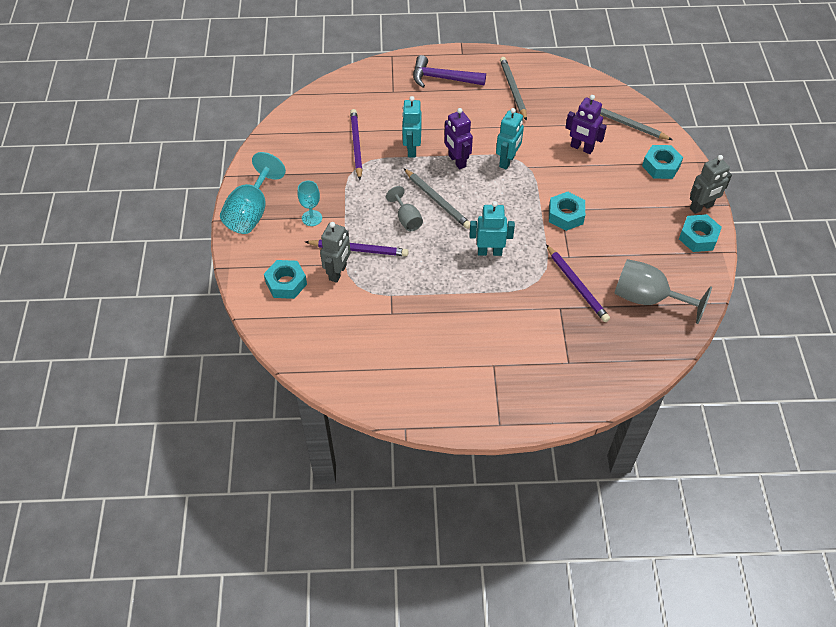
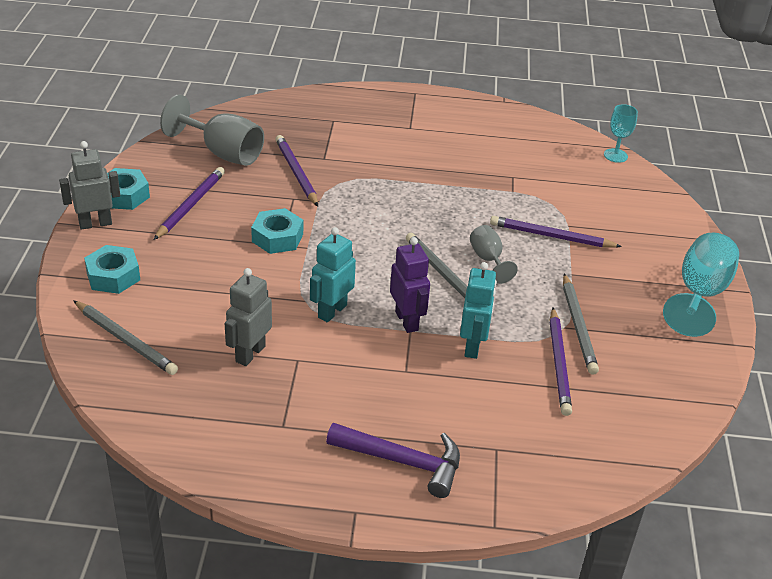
camera: 175 degrees left, 15 degrees down
(286, 283) = (637, 216): turquoise nut -> none
(312, 218) = (615, 277): turquoise goblet -> turquoise goblet (615, 155)
(338, 272) = (575, 218): grey robot -> grey robot (250, 353)
(489, 252) = (388, 214): turquoise robot -> none
(513, 90) = (283, 422): grey pencil -> grey pencil (578, 326)
(581, 148) = (214, 314): purple robot -> none
(643, 235) = (190, 205): none -> purple pencil

